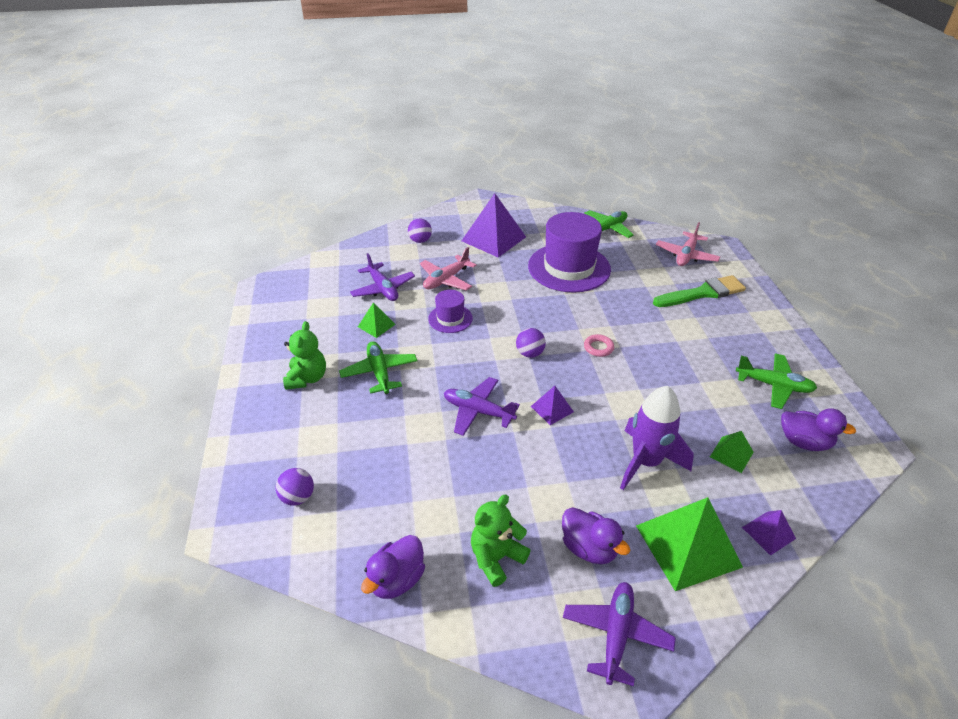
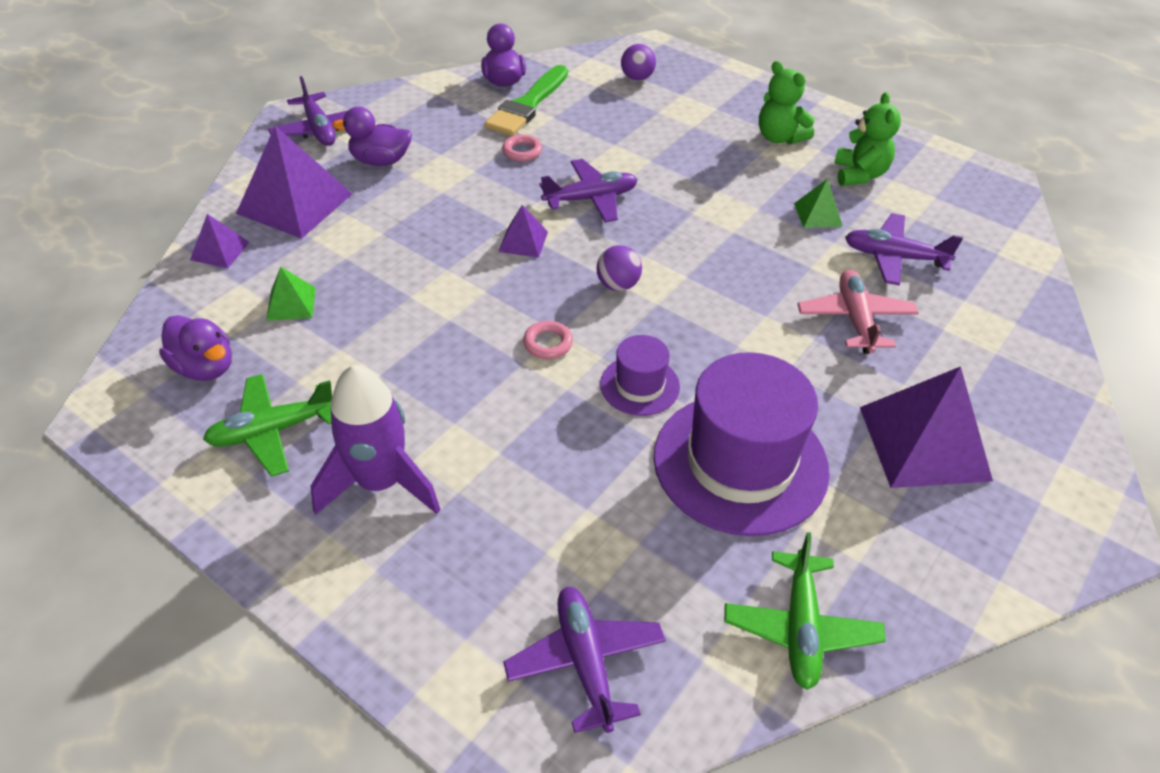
camera: 135 degrees right, 5 degrees up
(379, 372) = (731, 177): green plane -> none
(420, 240) = (998, 360): purple ball -> none
(450, 318) = (762, 270): purple hat -> purple hat (639, 385)
(475, 481) = (522, 151): none -> pink ring
(496, 558) = (448, 122): green teddy bear -> green teddy bear (859, 174)
(646, 462) = (380, 246): purple rocket -> purple rocket (381, 483)
(686, 255) = (585, 662): pink plane -> purple plane
(687, 546) = (295, 203): green pyramid -> purple pyramid
(702, 293) = (482, 561): green brush -> green brush (527, 105)
(804, 442) = (205, 367): purple duck -> purple duck turned 120 degrees counterclockwise

